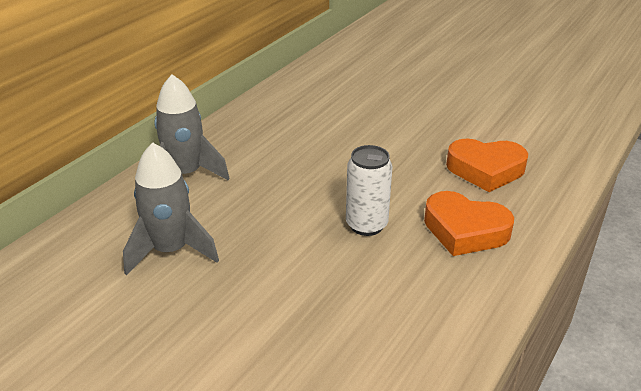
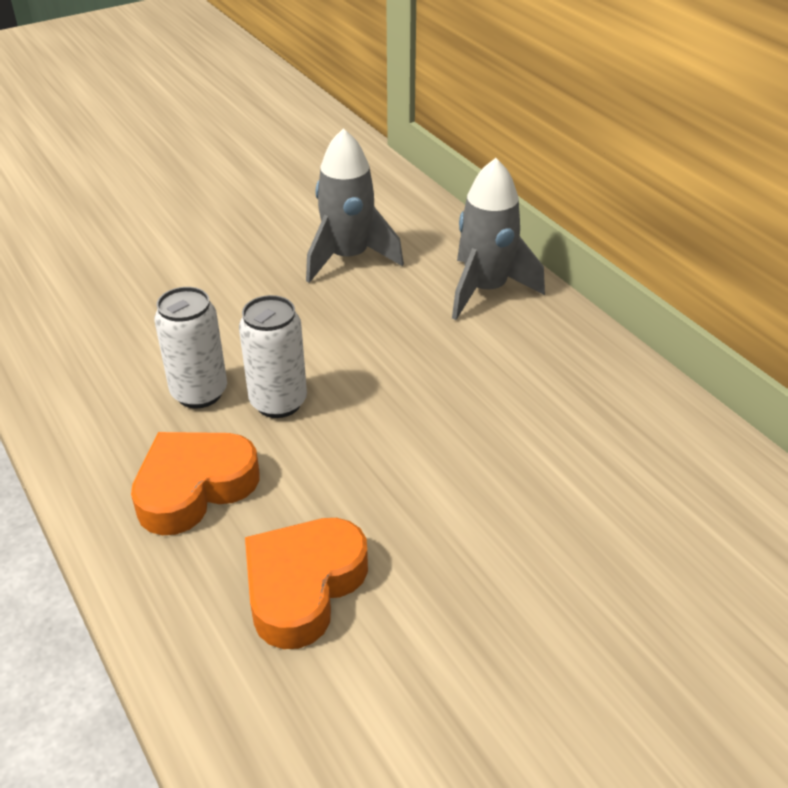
camera: 115 degrees right, 5 degrees up
(386, 264) = (199, 393): none -> white can

